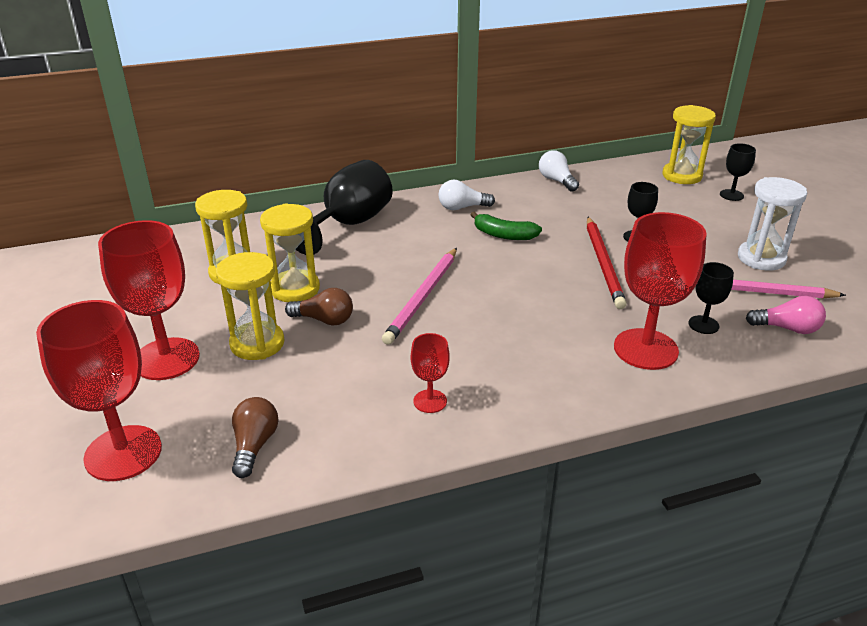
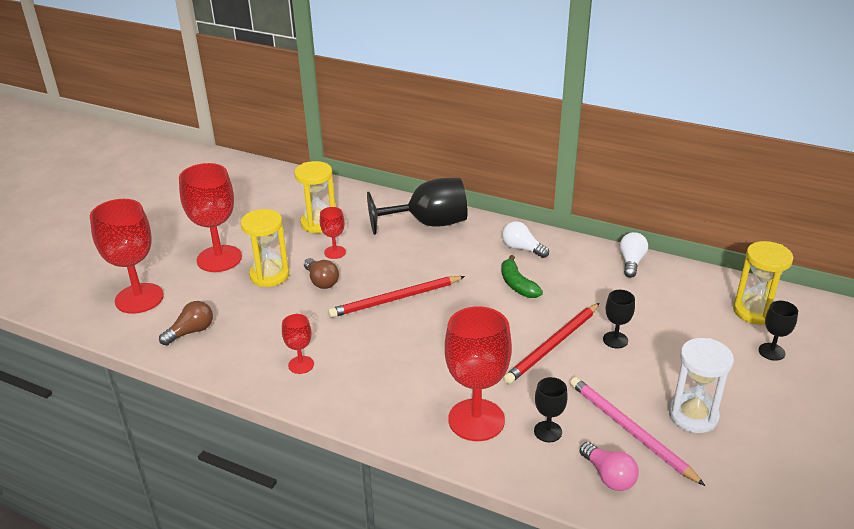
camera: 45 degrees right, 0 degrees up
(295, 289) = (335, 252): yellow hourglass -> red goblet
(422, 297) = (395, 299): pink pencil -> red pencil

